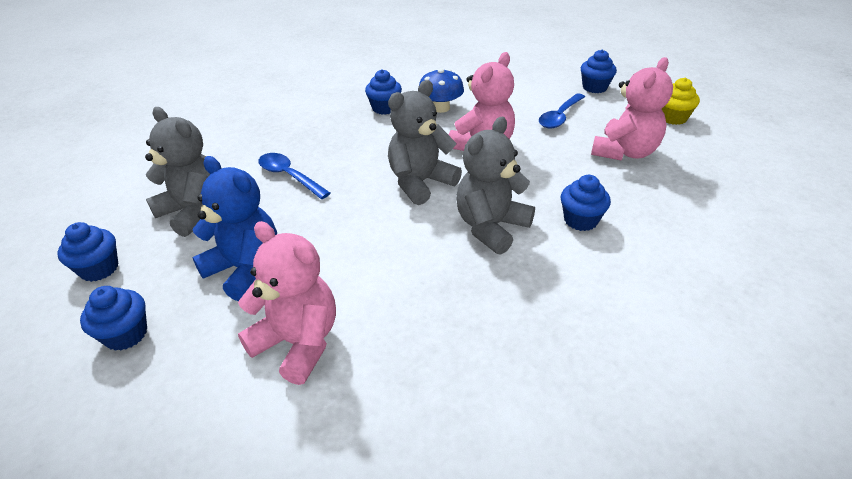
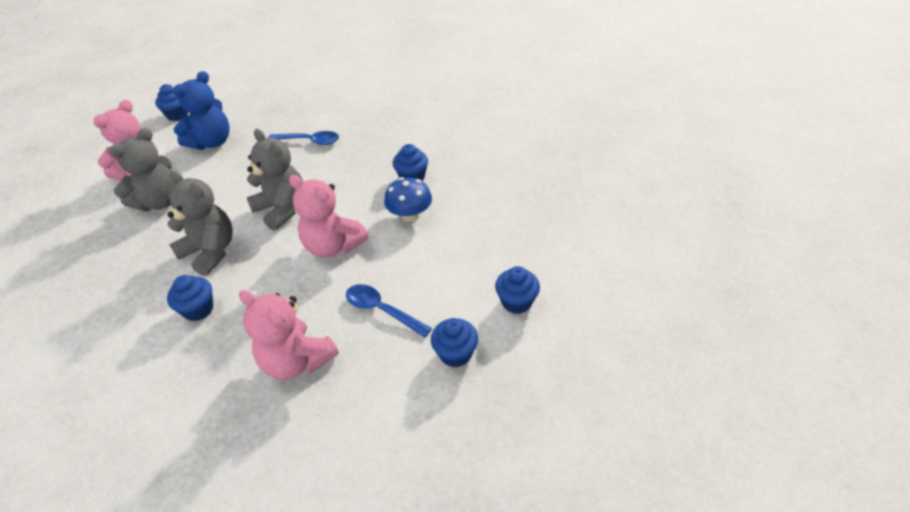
camera: 90 degrees right, 5 degrees up
(99, 269) = (234, 92): blue cupcake -> blue cupcake (516, 302)
(194, 212) = (278, 110): grey teddy bear -> grey teddy bear (160, 202)
(289, 176) = (309, 141): blue spoon -> blue spoon turned 60 degrees clockwise
(672, 118) = (366, 430): yellow cupcake -> none

